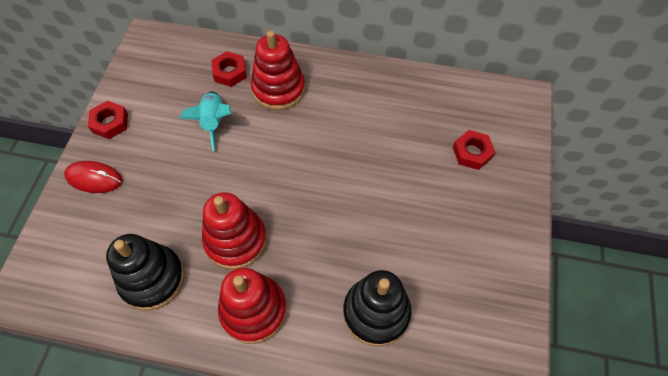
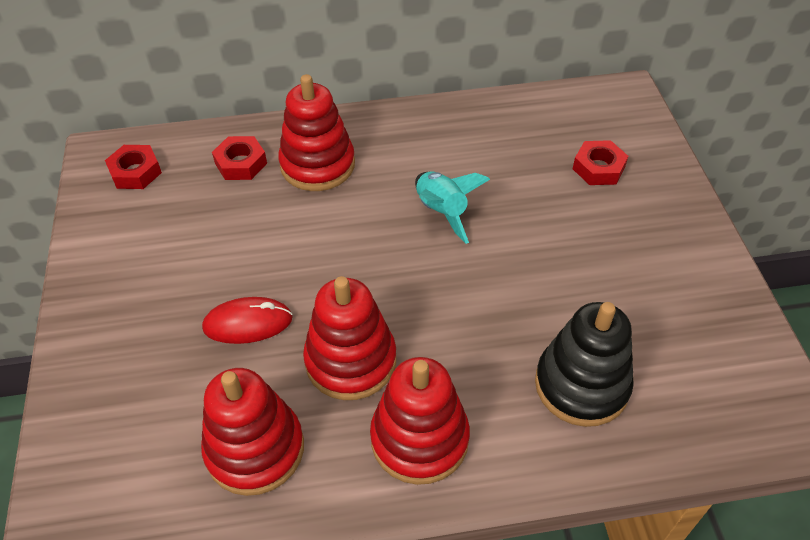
camera: 20 degrees left, 10 degrees down
(94, 178) = (104, 348): red mouse -> red mouse (248, 323)
(110, 123) = (95, 271): red nut -> red nut (135, 172)
(152, 279) = (255, 449): black stacking toy -> red stacking toy
(214, 123) = (248, 228): turquoise rocket -> turquoise rocket (441, 212)

